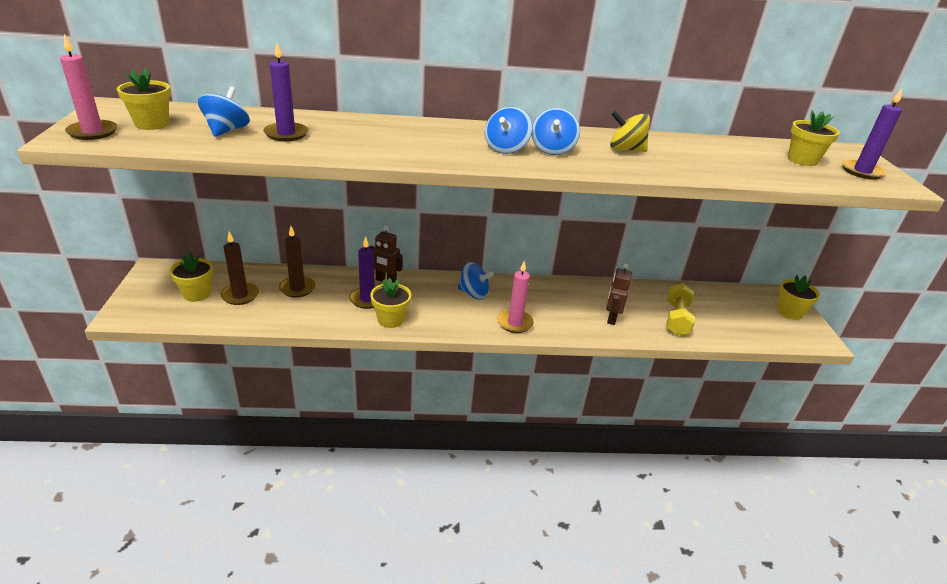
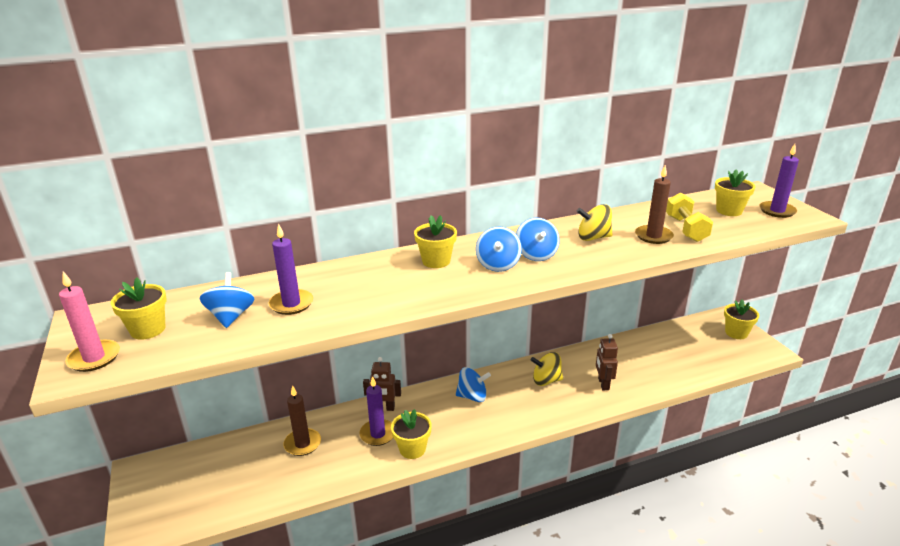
camera: 15 degrees left, 5 degrees down
(197, 294) = (201, 483): yellow flower pot -> yellow flower pot (436, 261)
(240, 295) = (248, 470): brown candle -> brown candle (653, 236)
(515, 323) = (525, 415): pink candle -> none
(554, 300) = (546, 380): none -> yellow spinning top
(676, 319) = (655, 367): yellow dumbbell -> yellow dumbbell (686, 229)

